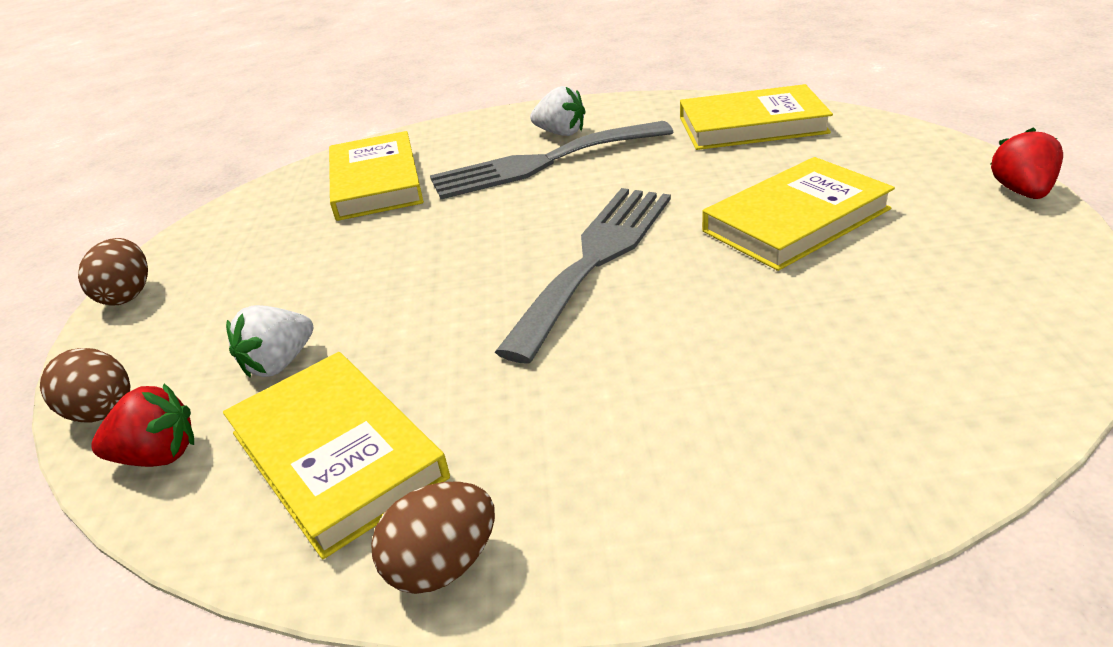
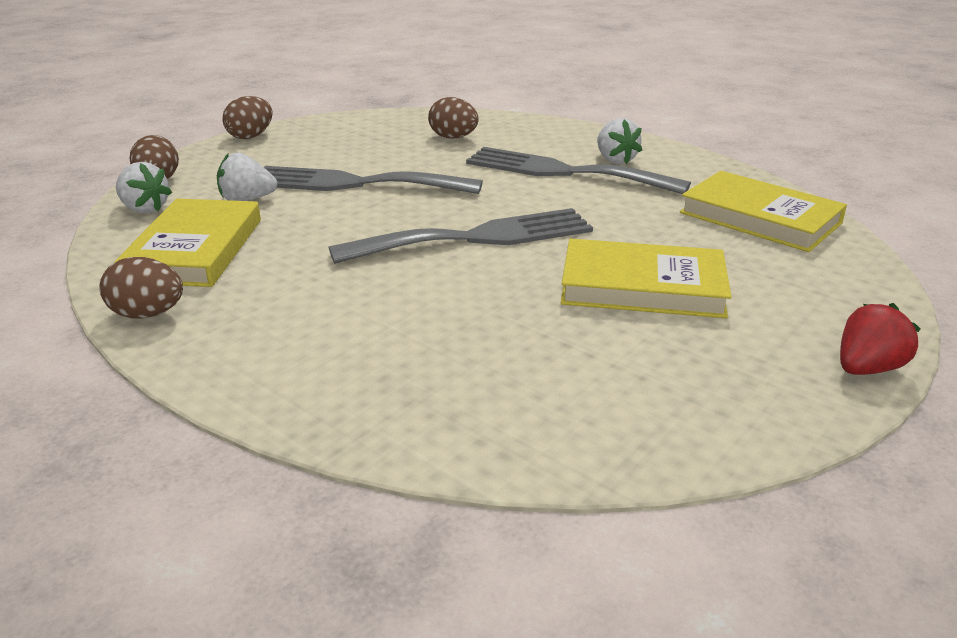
camera: 40 degrees right, 5 degrees down
(158, 456) = (144, 209): red strawberry -> white strawberry
(369, 276) = (355, 183): none -> grey fork
(376, 182) = (453, 137): yellow book -> brown egg

